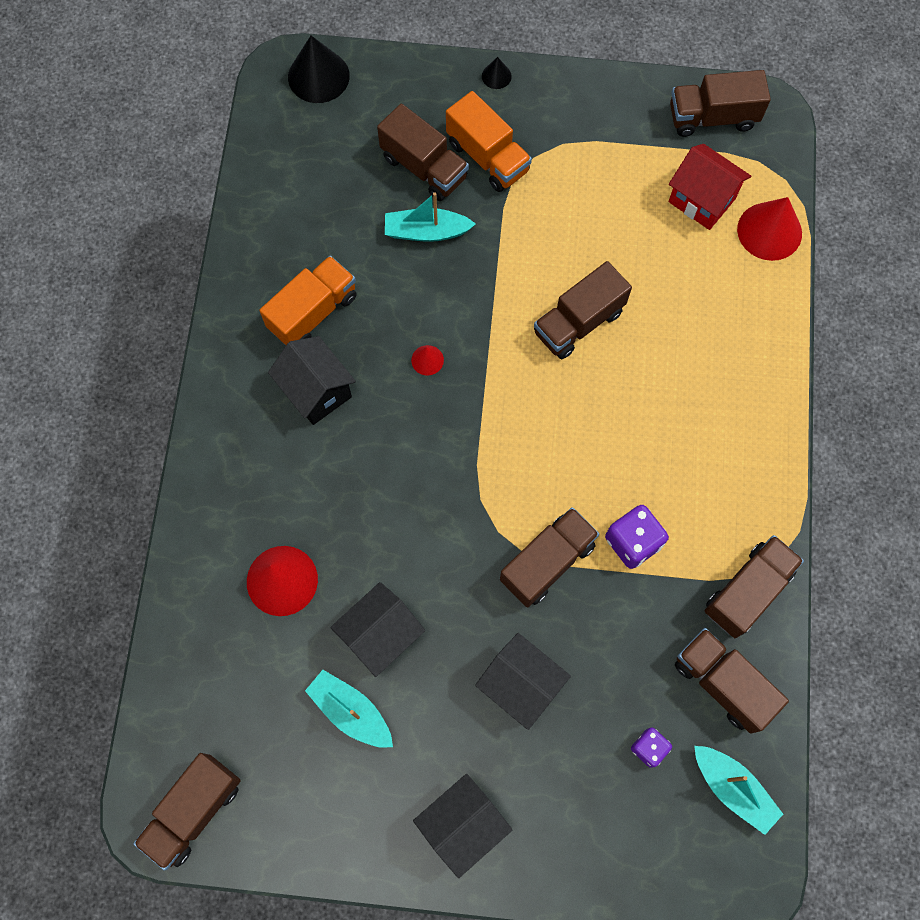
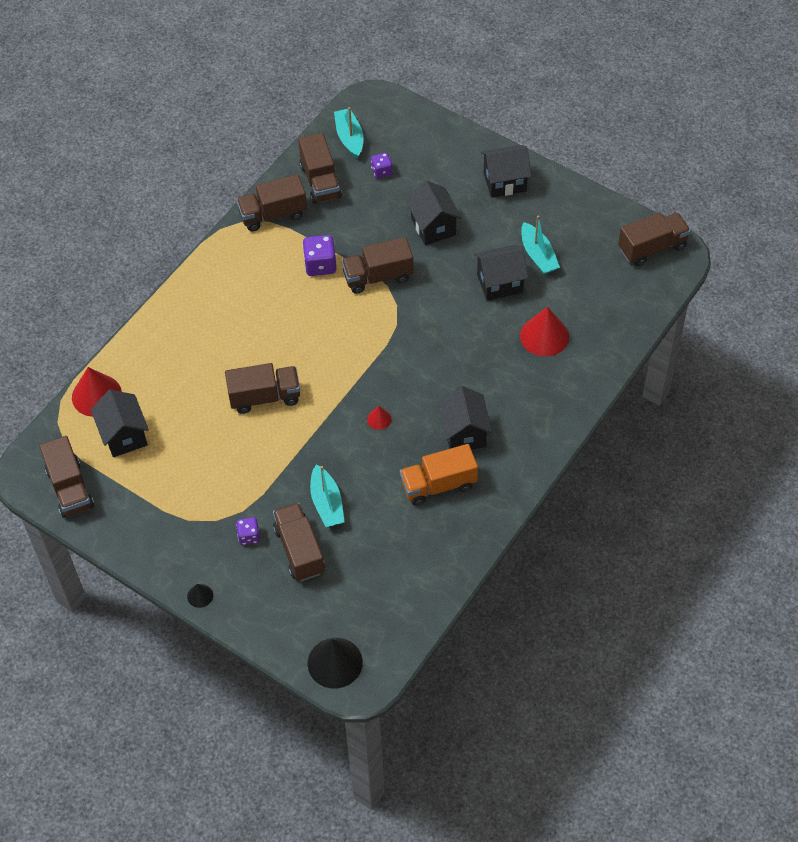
camera: 150 degrees left, 15 degrees down
(426, 232) = (327, 503): turquoise boat -> turquoise boat turned 45 degrees clockwise
(487, 157) = (249, 536): orange truck -> purple dice
(701, 200) = (124, 436): red house -> black house
(712, 117) = (70, 488): brown truck -> brown truck turned 45 degrees clockwise

